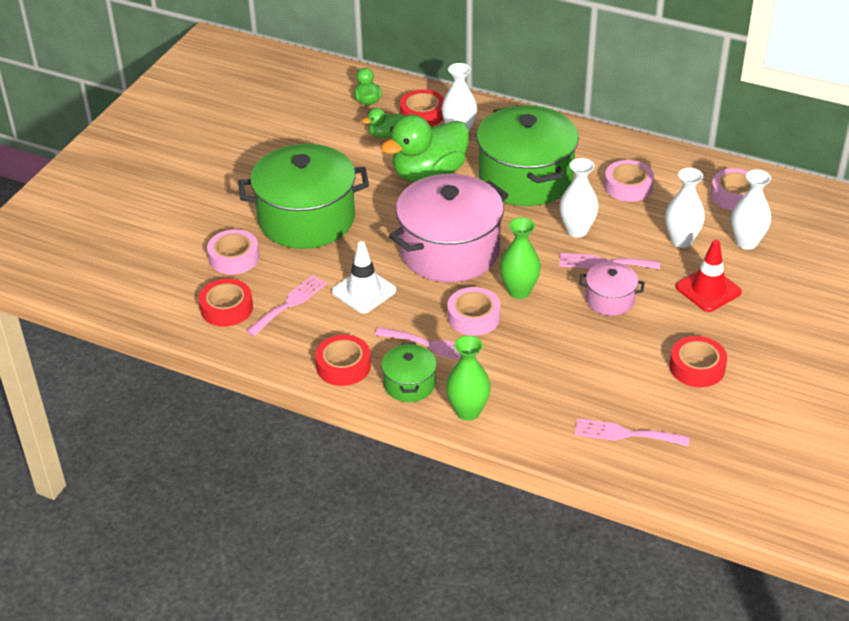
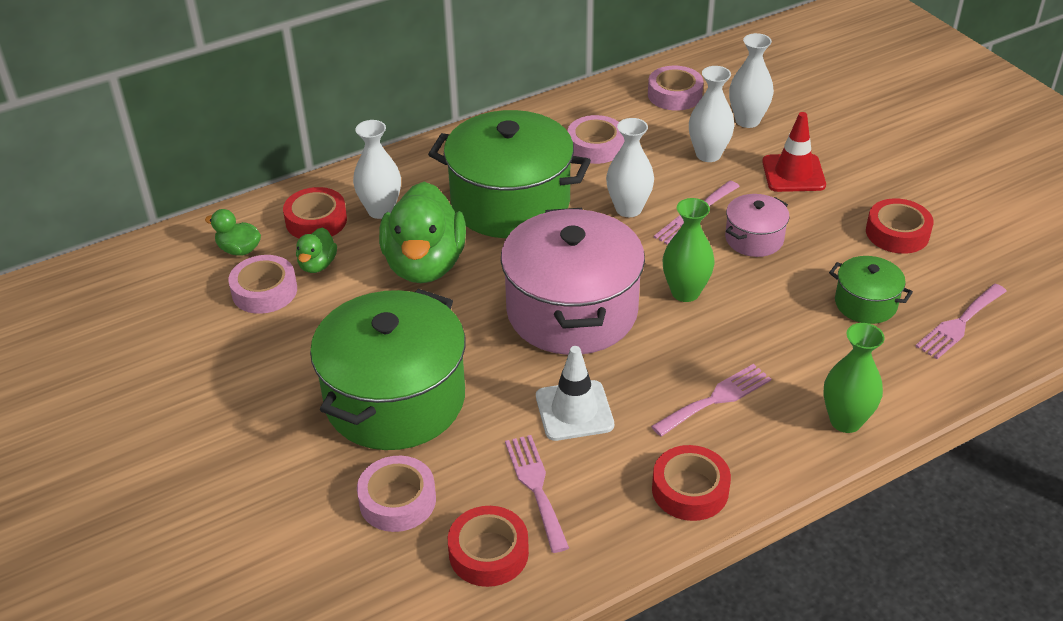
camera: 55 degrees left, 0 degrees up
(409, 384) = (766, 447): green pot -> green pot (865, 303)
(473, 317) = (697, 344): pink tape -> pink tape (264, 291)

